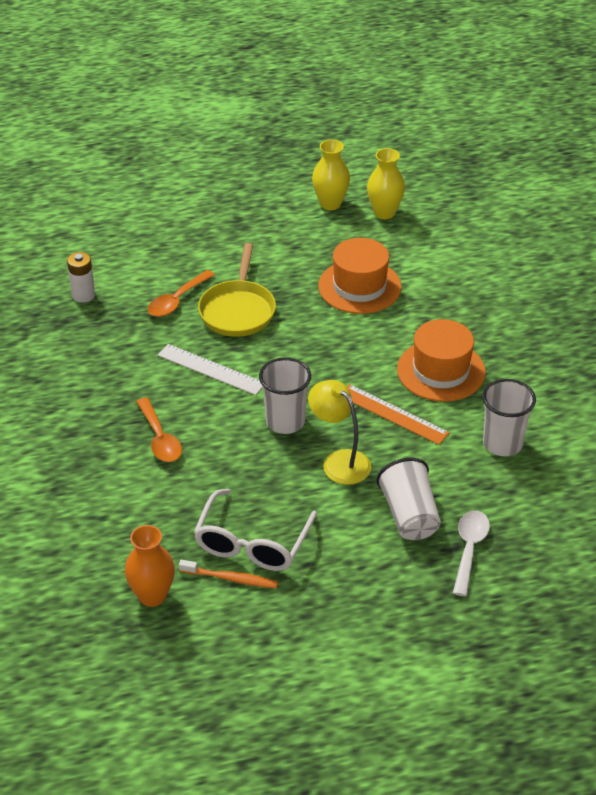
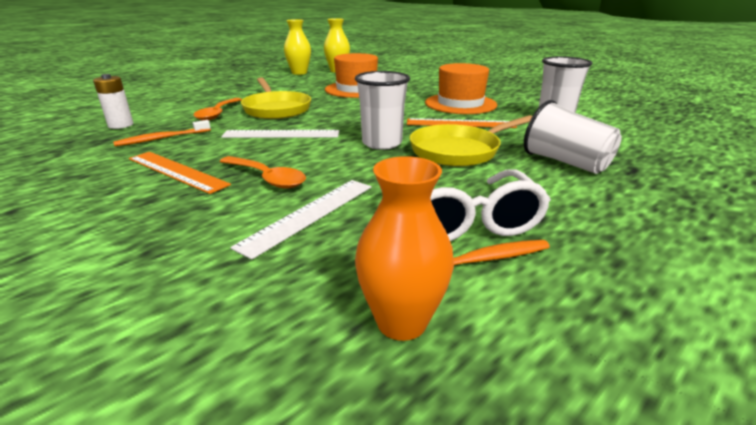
camera: 30 degrees left, 15 degrees down
(101, 401) = (176, 171): none -> orange ruler
(109, 338) = (162, 138): none -> orange toothbrush
(162, 494) = (309, 214): none -> white ruler
(339, 461) = (458, 151): yellow lamp -> yellow pan
(469, 549) = (645, 166): white spoon -> none

